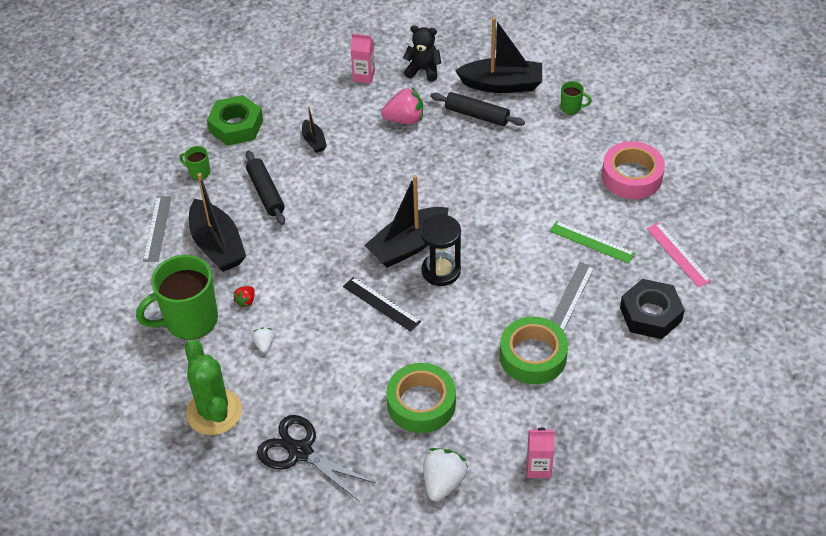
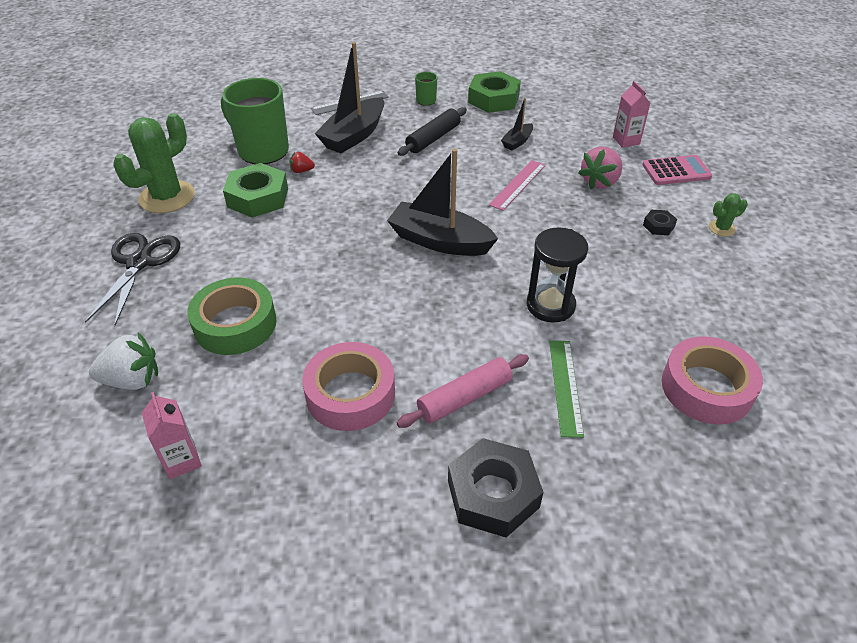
camera: 60 degrees right, 5 degrees down
(264, 344) = (258, 197): white strawberry -> green nut
(381, 304) = (351, 250): black ruler -> none
(404, 119) = (600, 182): pink strawberry -> pink strawberry turned 75 degrees clockwise
(423, 70) = (676, 171): black teddy bear -> pink calculator
(441, 271) = (423, 275): black hourglass -> black hourglass (550, 305)
(477, 115) = (658, 226): black rolling pin -> black nut
(502, 84) = (721, 228): black boat -> green cactus
(533, 356) = (350, 394): green tape -> pink tape
(571, 108) = (753, 293): green mug -> none
(571, 296) = (464, 397): grey ruler -> pink rolling pin
(678, 254) = (621, 488): pink ruler -> pink ruler (518, 185)

